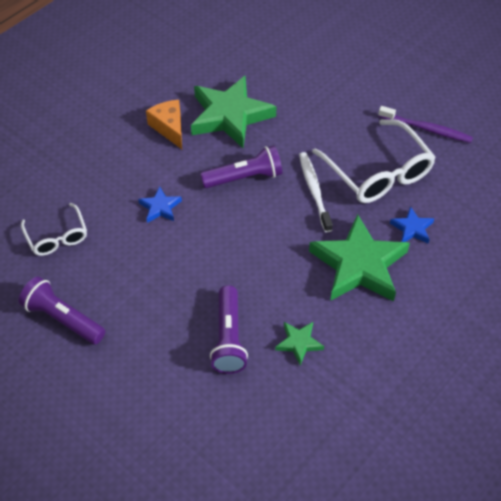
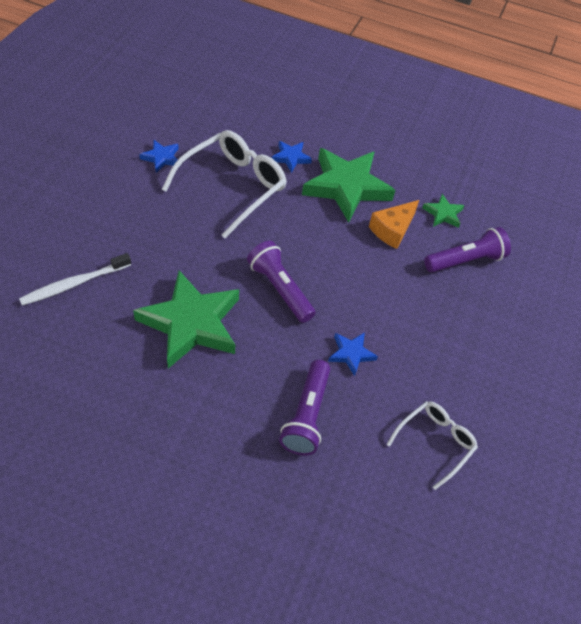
camera: 115 degrees left, 0 degrees up
(63, 318) = (522, 396): purple flashlight -> purple flashlight (306, 415)
(169, 128) = (230, 380): orange cheese -> orange cheese (392, 230)
(314, 190) = (274, 230): white toothbrush -> white toothbrush (74, 284)
(427, 129) = (161, 158): purple toothbrush -> blue star

